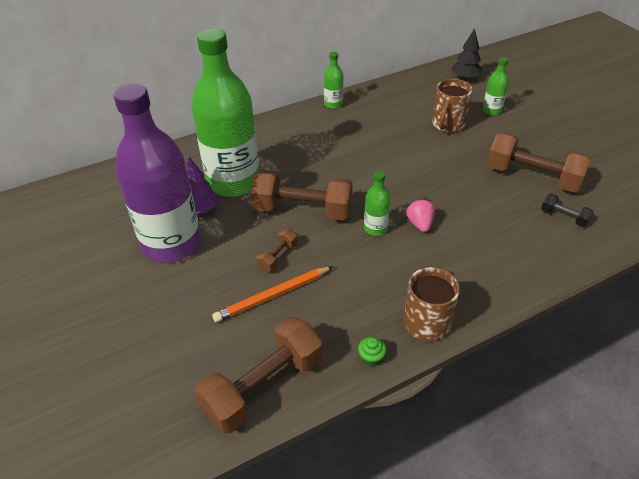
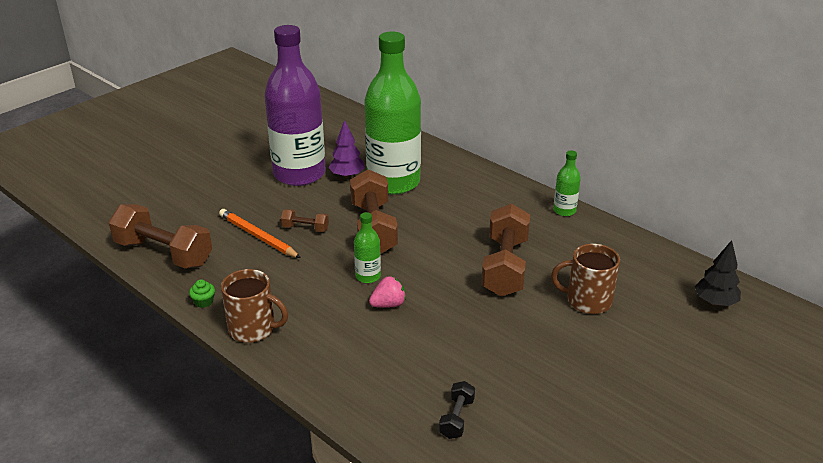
camera: 70 degrees right, 10 degrees down
(491, 110) = (651, 335): green bottle -> none
(532, 177) = (523, 385): brown dumbbell -> brown dumbbell (505, 267)

